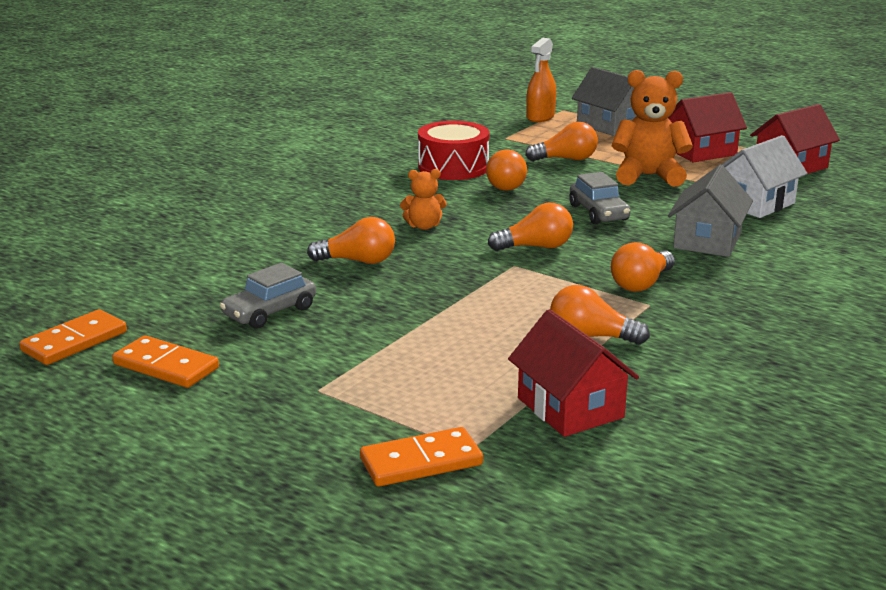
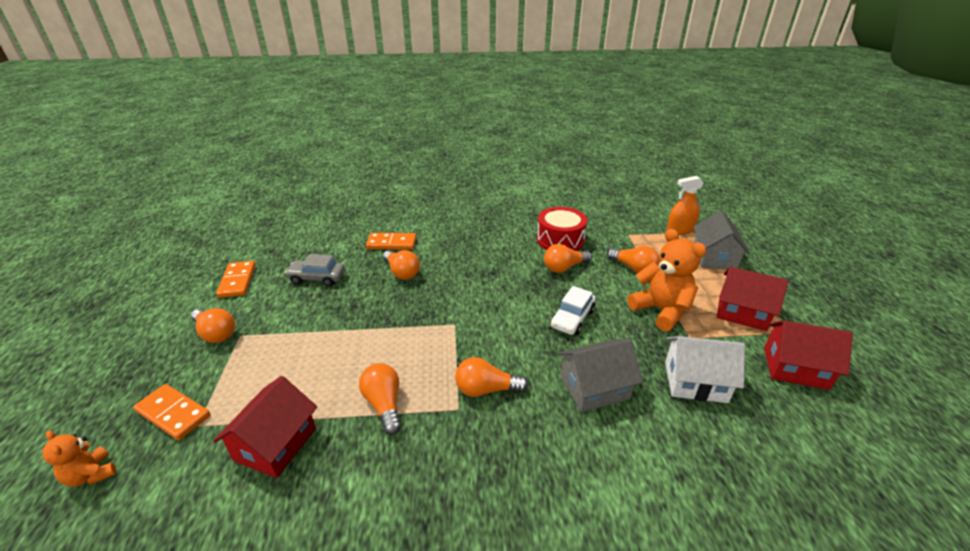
camera: 50 degrees right, 10 degrees up
(74, 341) = (246, 248): orange domino -> orange domino (391, 243)
(424, 226) = (469, 269): orange teddy bear -> orange teddy bear (91, 474)
(535, 247) = (489, 319): orange light bulb -> orange light bulb (216, 333)
(598, 213) = (572, 319): grey car -> white car

